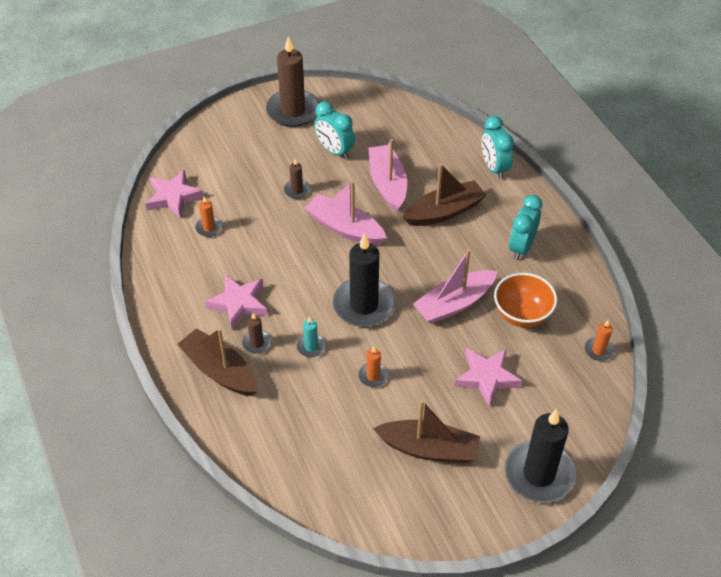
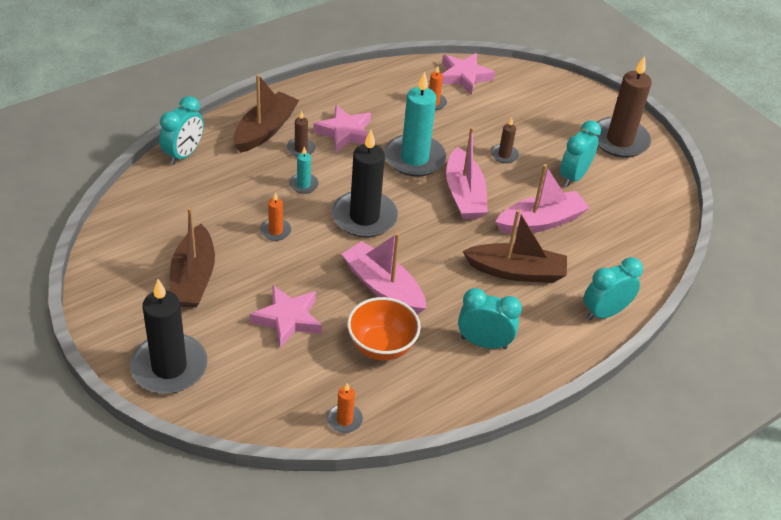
camera: 75 degrees right, 5 degrees down
(244, 447) = (183, 154): none -> turquoise clock
(289, 255) = (414, 158): none -> turquoise candle
(345, 228) = (464, 194): pink boat -> pink boat turned 150 degrees clockwise
(444, 212) = (516, 271): brown boat -> brown boat turned 45 degrees counterclockwise

